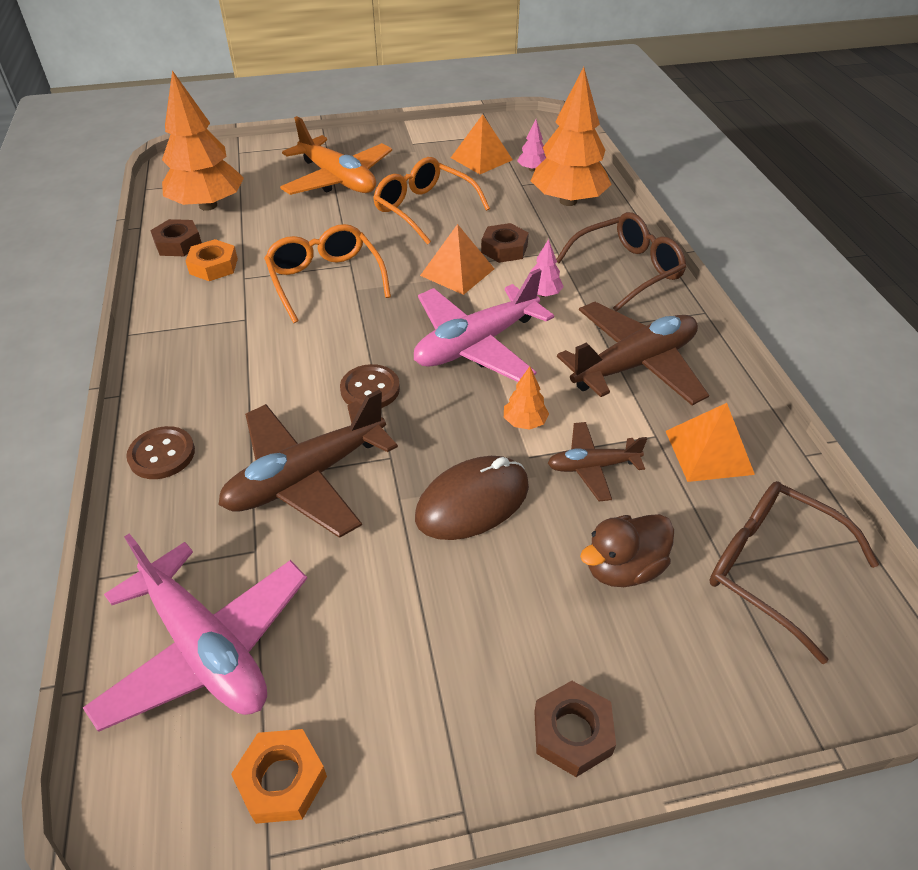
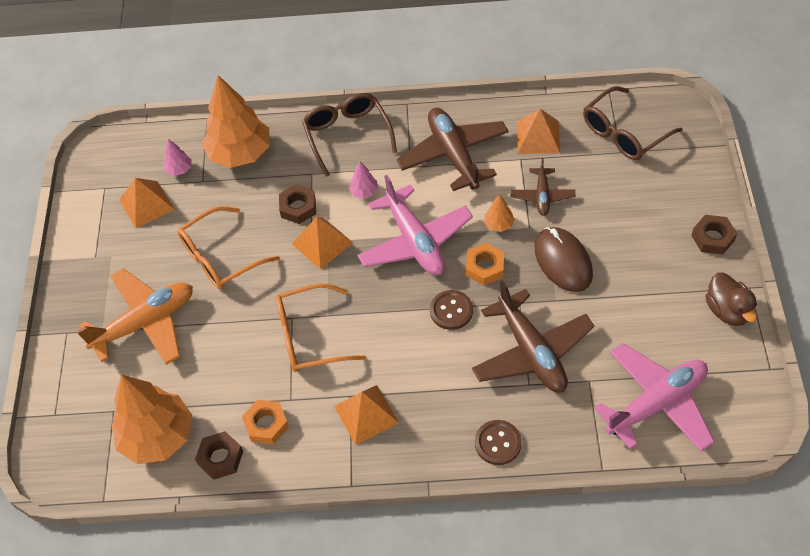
camera: 75 degrees left, 10 degrees up
(219, 334) = (366, 414): none -> orange pyramid
(282, 780) = (734, 363): orange nut -> orange nut (485, 267)
(623, 568) = (618, 197): brown duck -> brown duck (727, 310)

